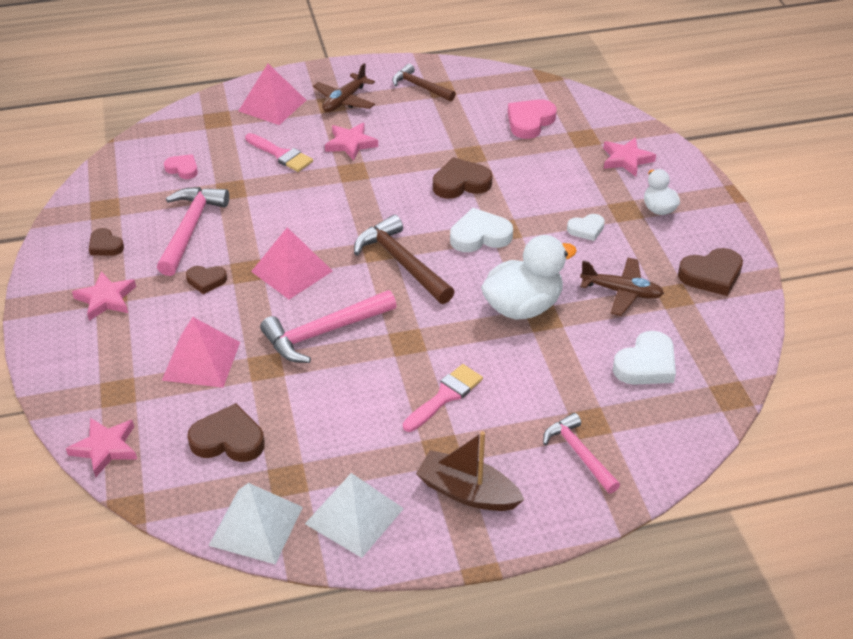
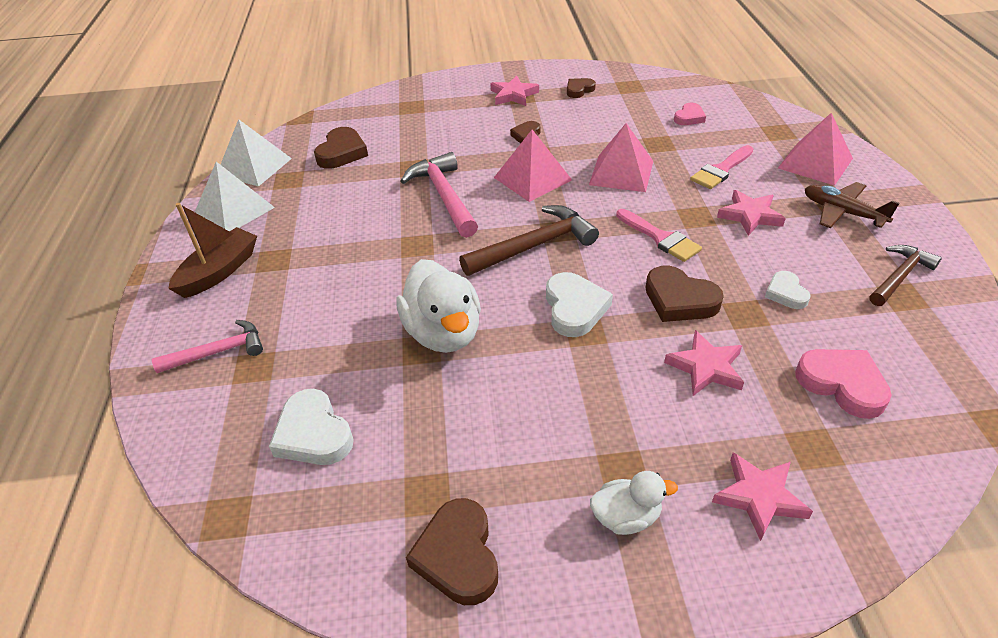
camera: 100 degrees right, 0 degrees up
(105, 448) = (359, 106): pink star -> pink star (706, 367)
(190, 228) = (599, 125): pink hammer -> none
(201, 360) = (431, 138): pink pyramid -> pink pyramid (621, 172)
(445, 396) = (336, 265): pink brush -> pink brush (660, 238)
(461, 183) = (679, 300): brown heart -> brown heart turned 135 degrees clockwise
(586, 229) = (580, 414): white heart -> white heart (786, 293)
(621, 292) = (447, 432): brown plane -> none

